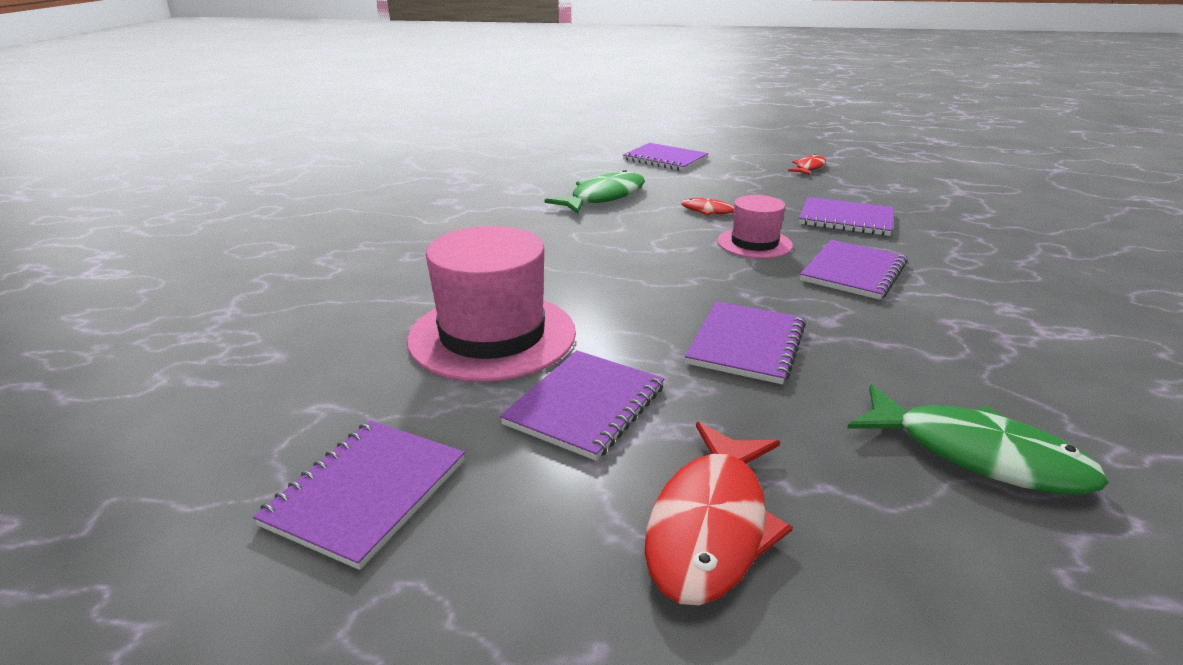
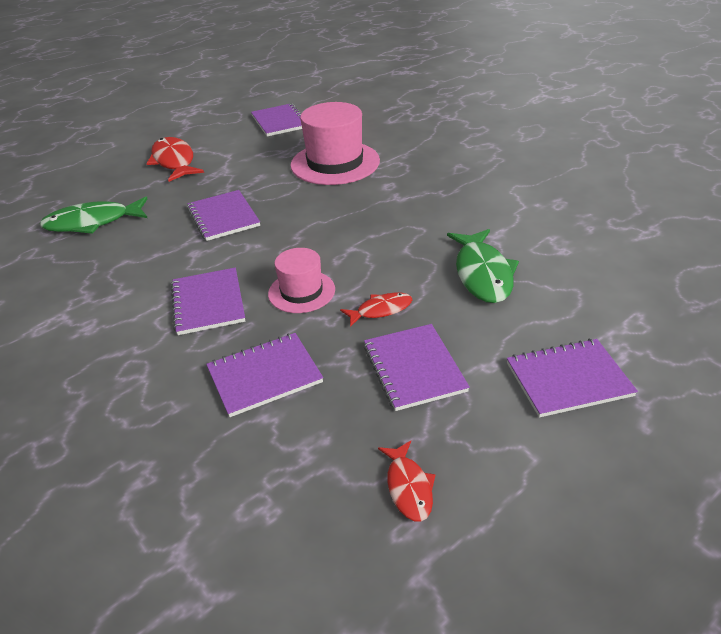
camera: 135 degrees right, 10 degrees up
(585, 405) = (255, 164): purple notebook -> purple notebook (414, 368)

